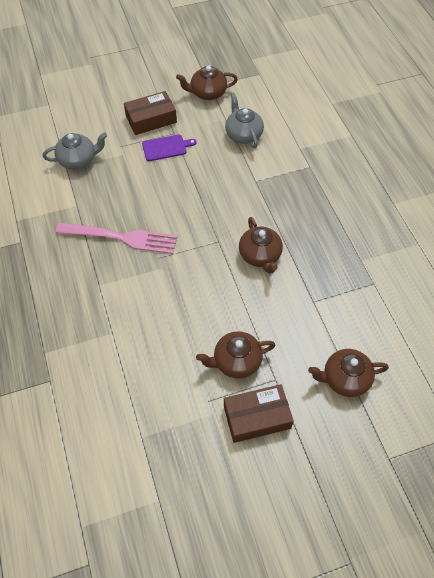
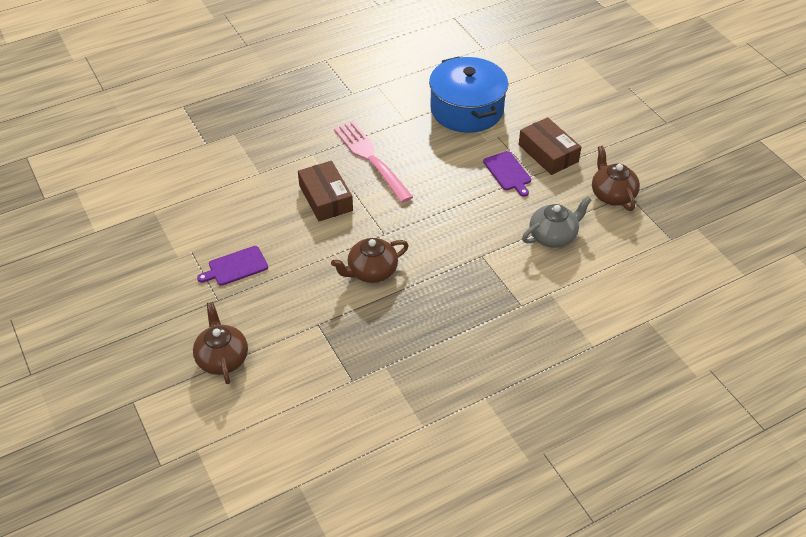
camera: 80 degrees right, 10 degrees down
(78, 160) = (467, 109): grey teapot -> blue pot
(121, 238) = (371, 159): pink fork -> pink fork turned 150 degrees clockwise
(236, 361) = (235, 267): brown teapot -> purple cutting board
(257, 417) = (175, 289): brown box -> brown box (326, 198)

